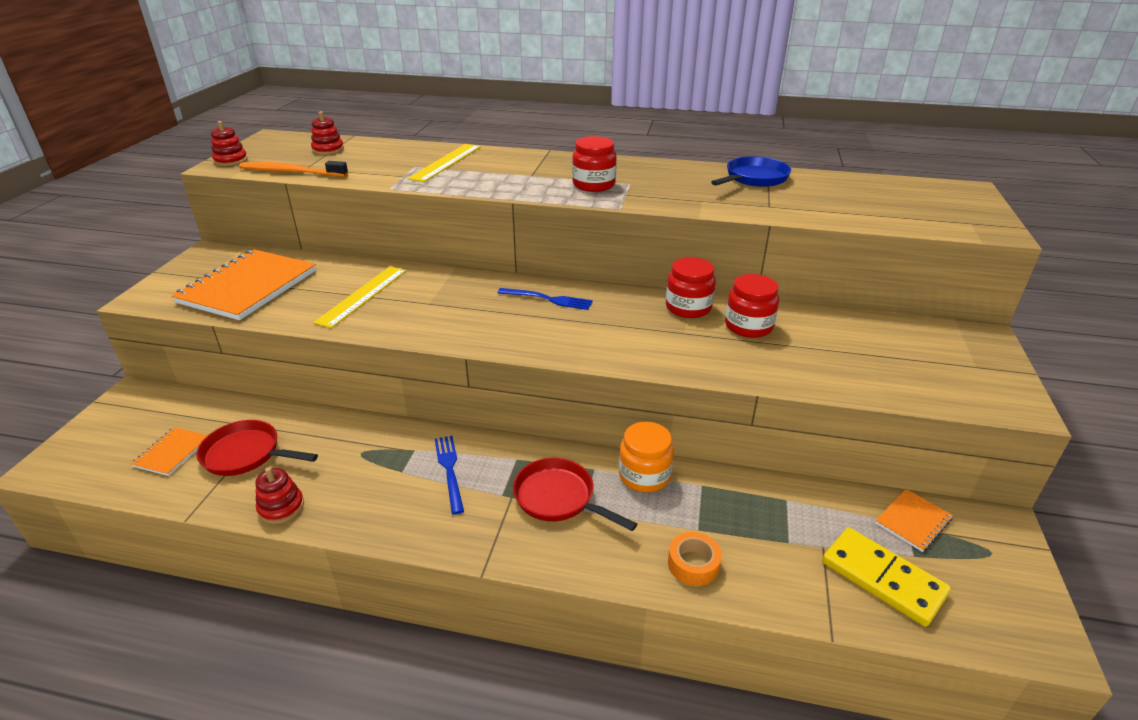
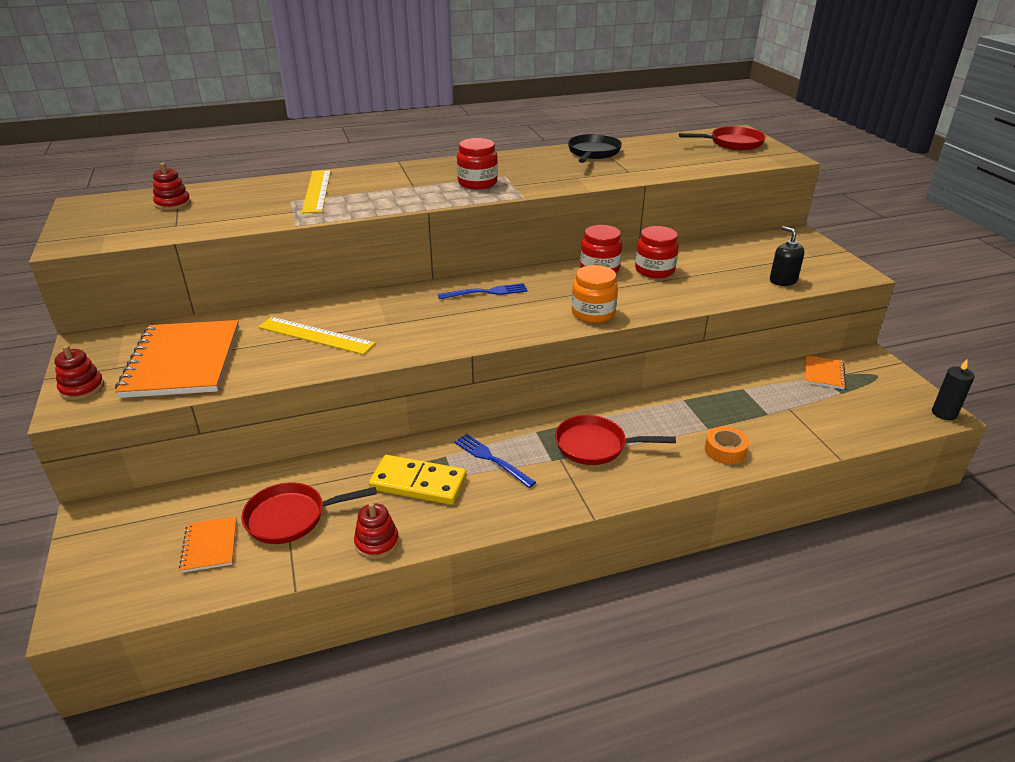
camera: 30 degrees left, 0 degrees up
(231, 160) = (73, 236): red stacking toy -> red stacking toy (82, 388)
(291, 172) = (166, 232): orange toothbrush -> none
(363, 295) = (316, 335): yellow ruler -> yellow ruler turned 60 degrees counterclockwise
(644, 475) = (639, 408): orange jar -> orange jar (593, 313)
(754, 178) = (593, 153): blue pan -> black pan
(882, 578) = (836, 413): yellow domino -> yellow domino (418, 483)
(899, 384) = (783, 280): none -> black soap dispenser
(942, 200) = (732, 143): none -> red pan
(1051, 646) = (944, 413): none -> black candle

